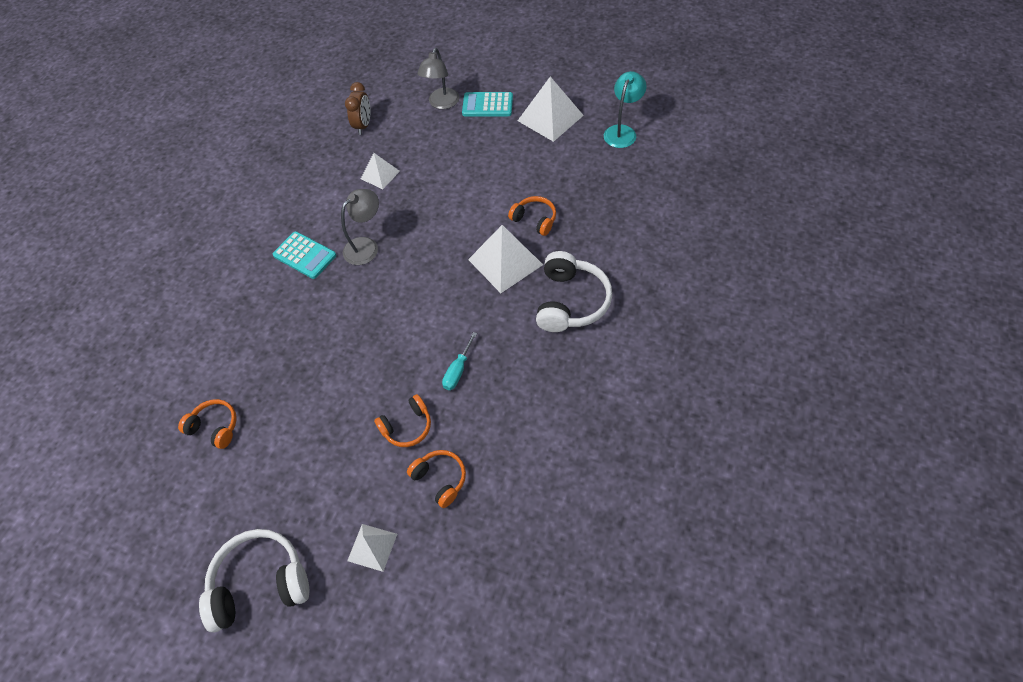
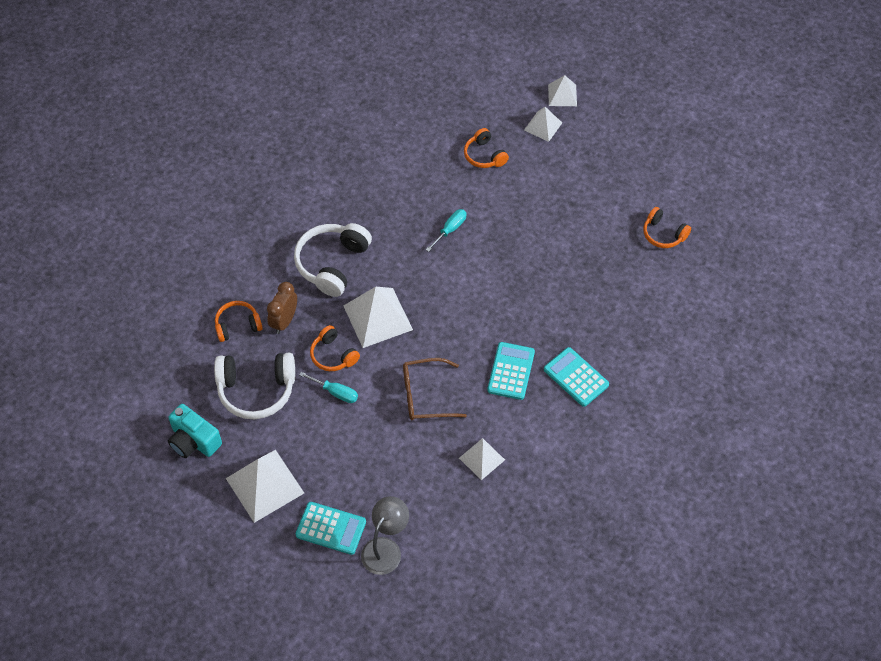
camera: 170 degrees left, 0 degrees up
(260, 583) = (625, 123): white headphones -> white headphones (256, 390)
(352, 611) = (562, 95): none -> white pyramid
(363, 125) = (489, 541): brown clock -> brown clock (284, 321)
(366, 246) = (511, 371): grey lamp -> turquoise calculator
(407, 426) = (502, 197): orange headphones -> orange headphones (237, 325)
(440, 208) = (425, 395): none -> brown glasses
(520, 192) = (336, 392): none -> turquoise screwdriver
(622, 131) = (194, 441): turquoise lamp -> turquoise camera

